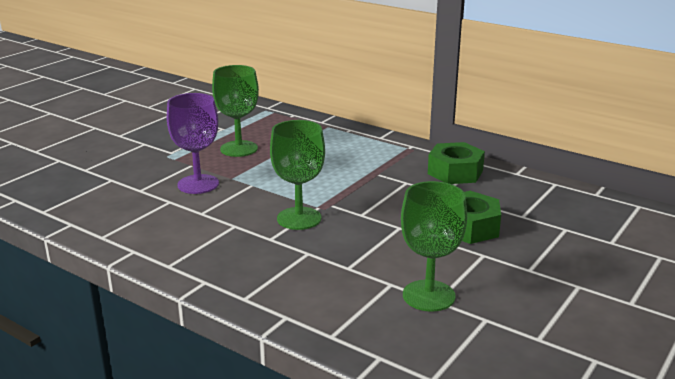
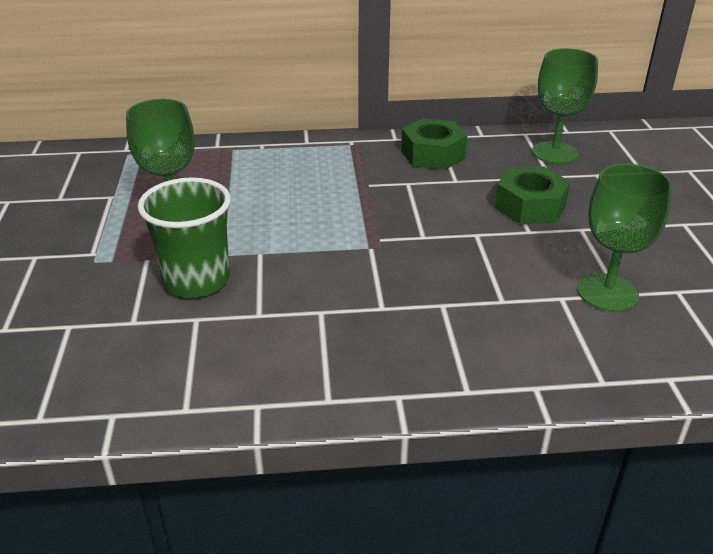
camera: 40 degrees left, 10 degrees up
(198, 184) = (196, 280): purple goblet -> green cup
(299, 218) = (373, 270): green goblet -> green goblet (554, 153)

